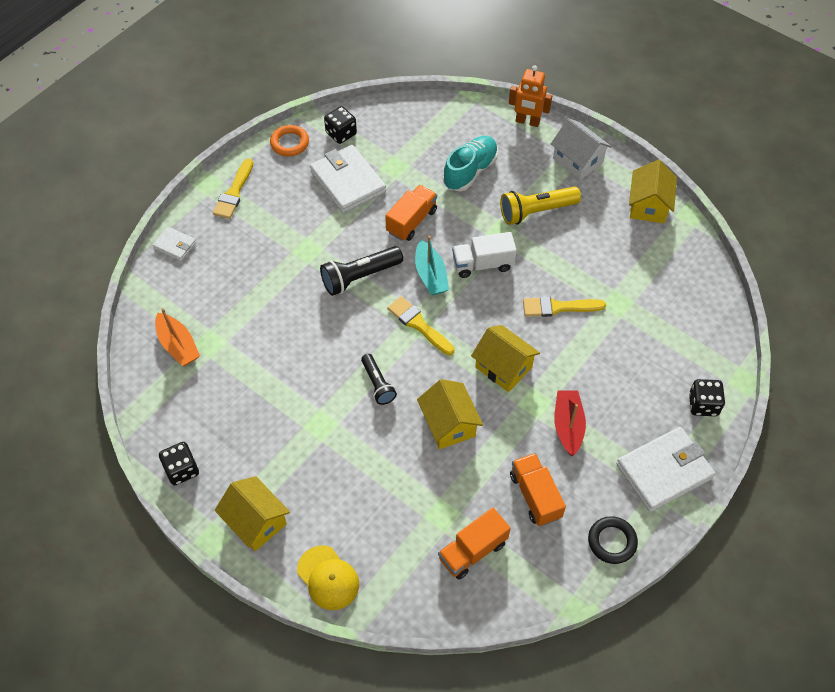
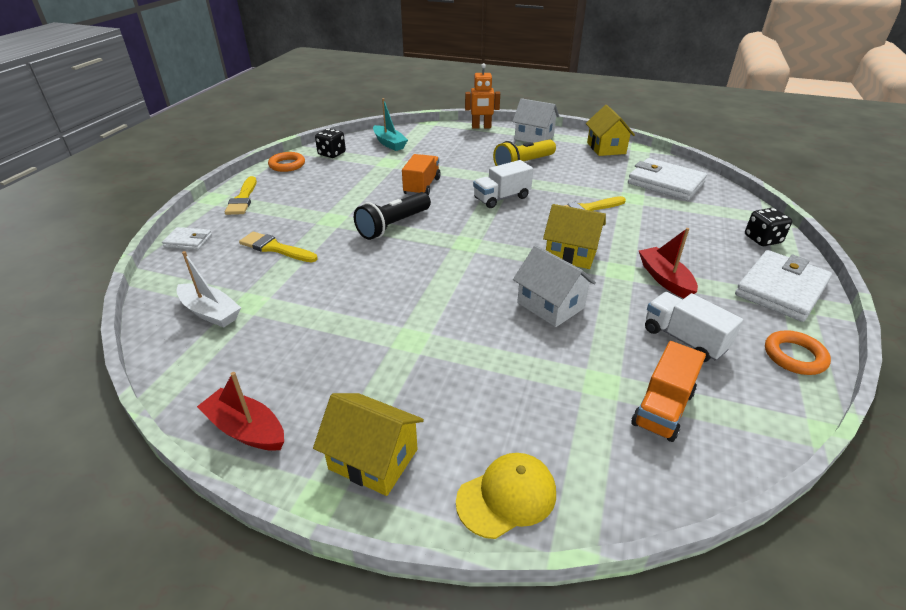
camera: 20 degrees left, 20 degrees down
(178, 345) = (210, 312): orange boat -> white boat
(182, 470) = (246, 429): black dice -> red boat
(328, 578) = (507, 496): yellow cap -> yellow cap turned 60 degrees counterclockwise
(348, 182) = (351, 176): white wallet -> white wallet (665, 183)
(378, 384) = (456, 292): black flashlight -> none
(418, 324) = (469, 243): yellow brush -> yellow brush (275, 248)
(430, 275) = (460, 212): turquoise boat -> turquoise boat (389, 143)
(449, 424) = (550, 305): yellow house -> white house
(470, 171) = (454, 154): turquoise shoe -> none
(535, 496) = (684, 339): orange truck -> white truck
(612, 541) = (794, 356): black ring -> orange ring

